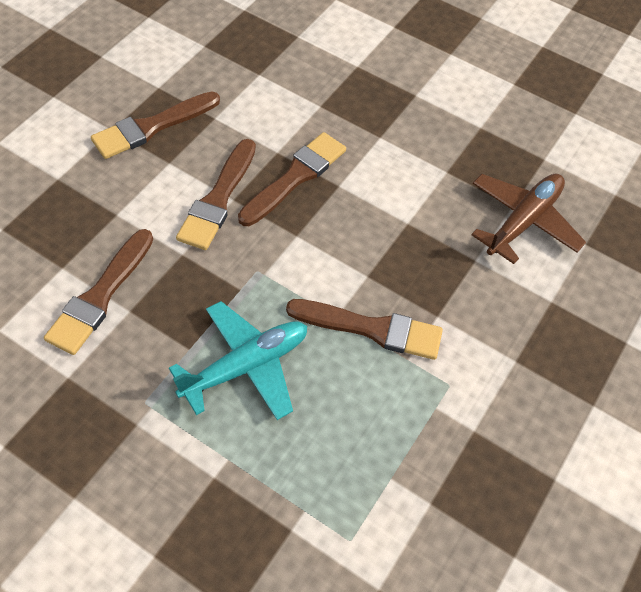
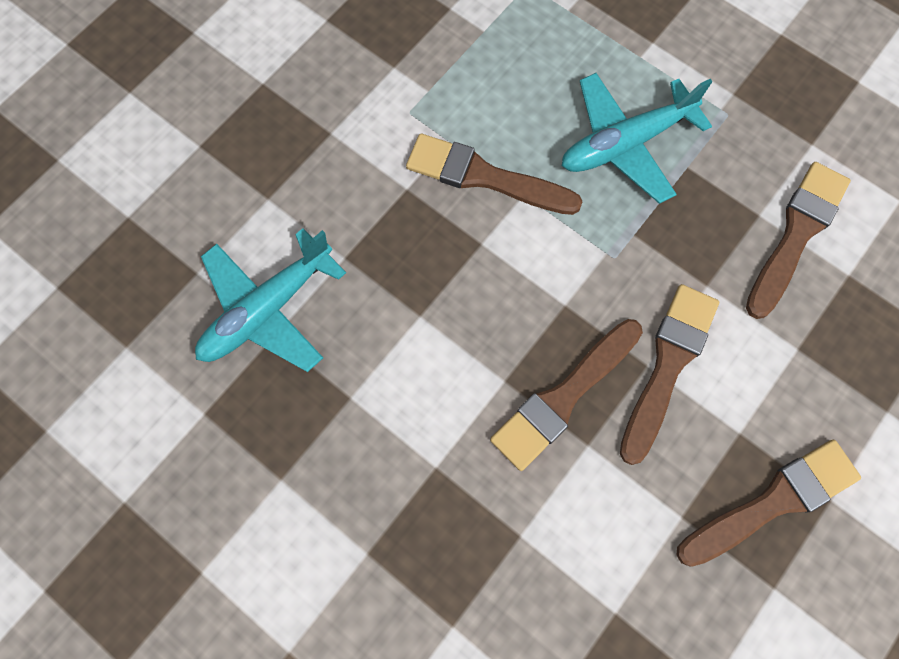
camera: 170 degrees left, 15 degrees up
(523, 221) = (267, 309): brown plane -> turquoise plane

